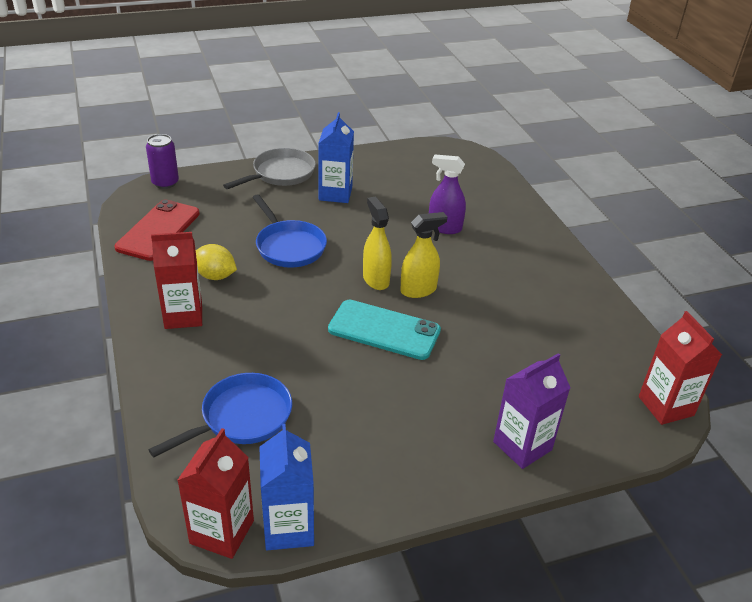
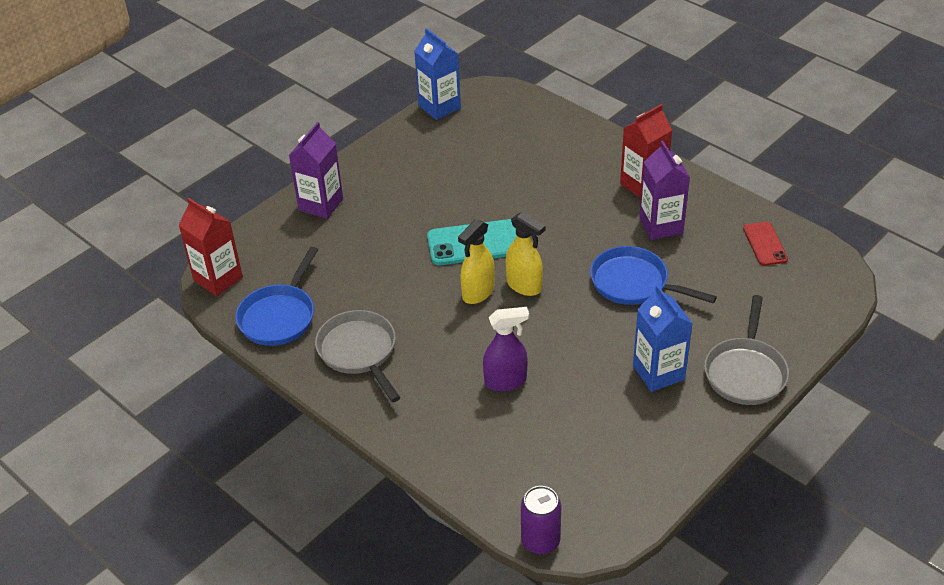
camera: 155 degrees right, 5 degrees up
(158, 230) = (765, 244): red phone -> red phone, size x0.58
(165, 183) = (838, 298): purple can -> purple can (540, 541)
(215, 276) = (661, 226): yellow lemon -> purple carton
(222, 532) = (474, 91): red carton -> none
(241, 418) = (523, 143): blue pan -> blue pan (279, 316)
(547, 288) = (359, 352): none -> grey pan

